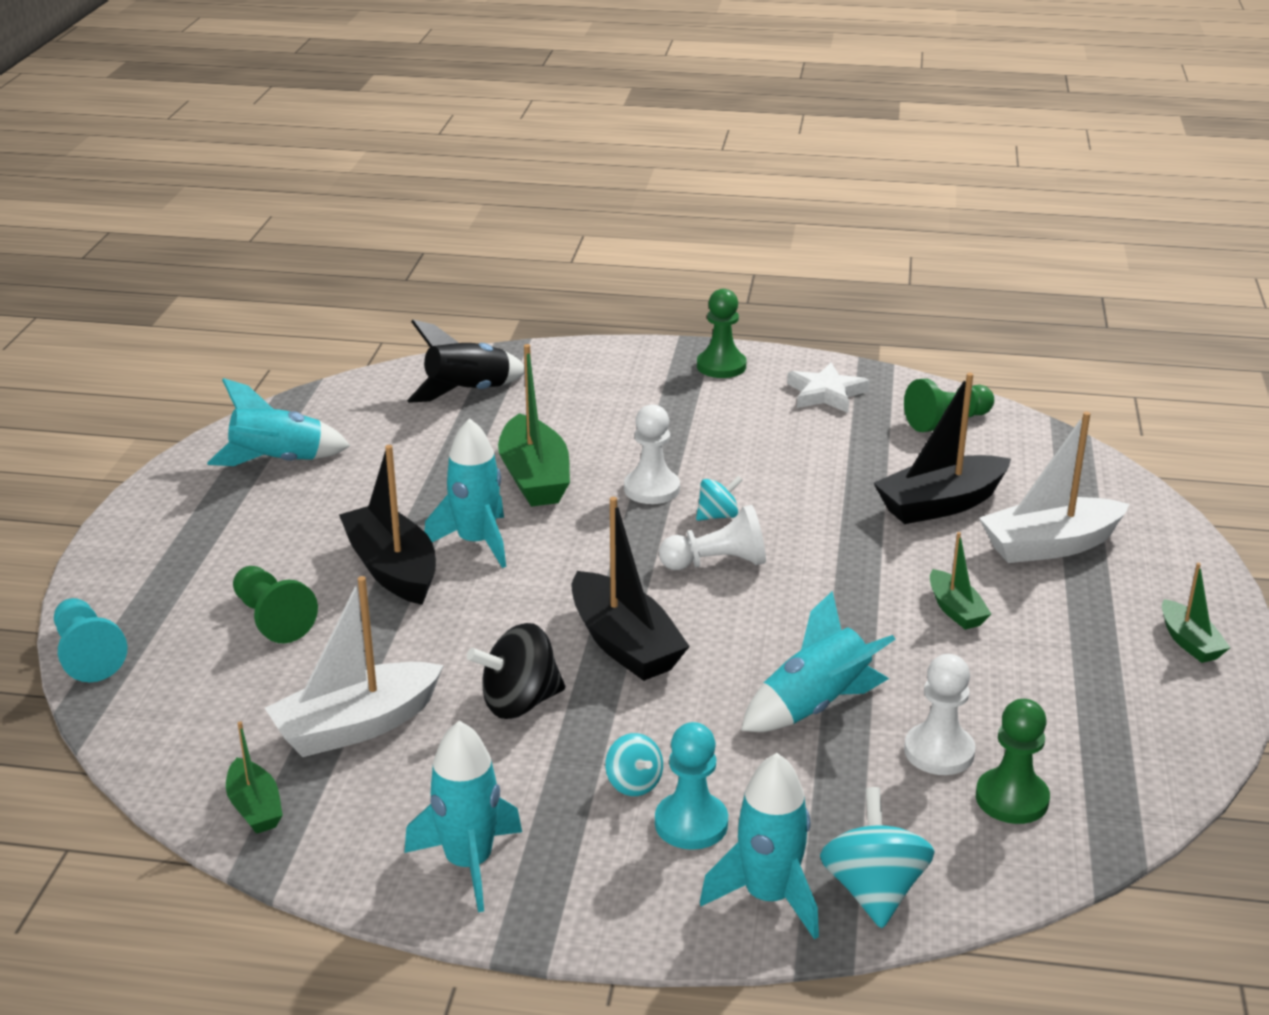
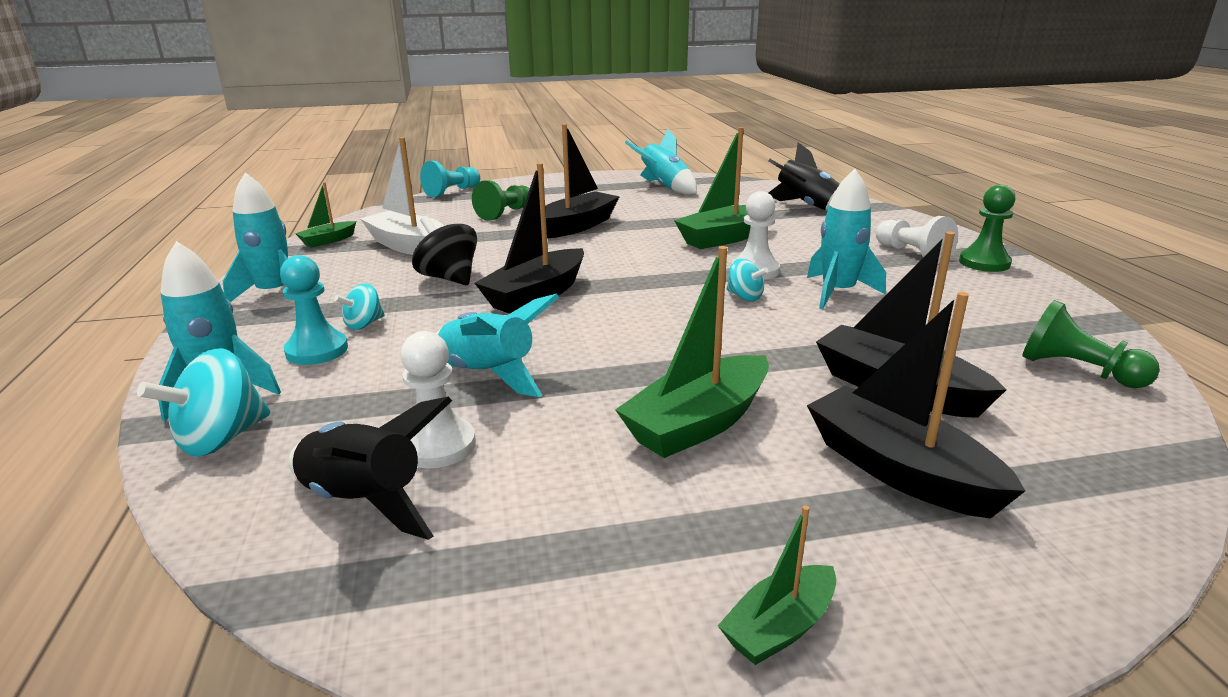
camera: 70 degrees right, 5 degrees down
(476, 542) = (626, 238): turquoise rocket -> turquoise rocket (837, 293)
(717, 563) = (674, 307): white pawn -> white pawn (912, 254)
(826, 393) = (1018, 307): white star -> none
(873, 890) = (221, 439): turquoise spinning top -> turquoise spinning top turned 150 degrees clockwise
(955, 610) = (698, 423): green boat -> green boat, size x1.83
(1012, 799) = (365, 501): green pawn -> black rocket
(1050, 545) = (899, 470): white boat -> black boat

